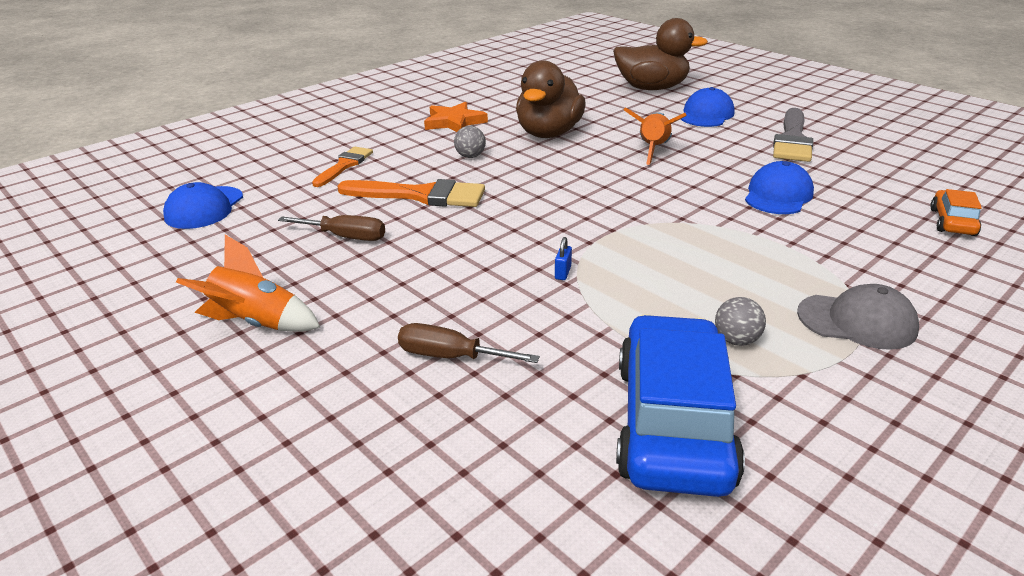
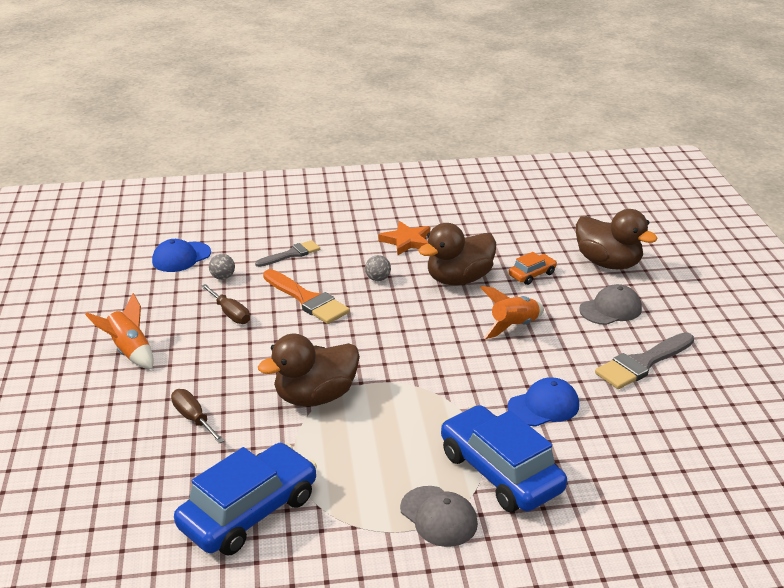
camera: 35 degrees right, 0 degrees up
(344, 165) = (291, 254): orange brush -> grey brush
(563, 273) = (315, 396): blue padlock -> brown duck
(706, 114) = (610, 309): blue cap -> grey cap
(736, 340) = (349, 488): grey ball -> grey ball (223, 277)
(836, 259) = (500, 472): none -> blue car
(952, 222) = (639, 489): orange car -> orange car (532, 274)

